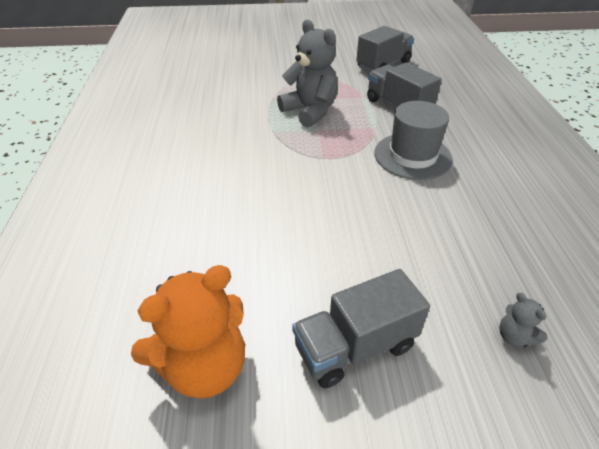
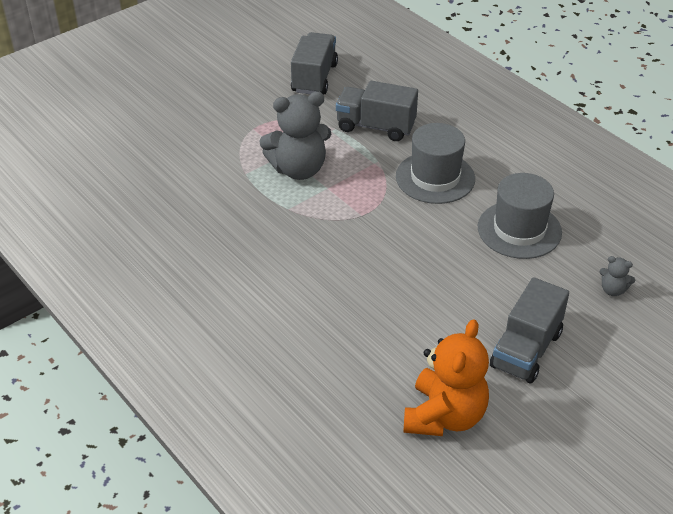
camera: 35 degrees left, 0 degrees up
(310, 111) = (298, 169): grey teddy bear -> grey teddy bear turned 150 degrees clockwise
(454, 228) = (519, 230): none -> grey hat

